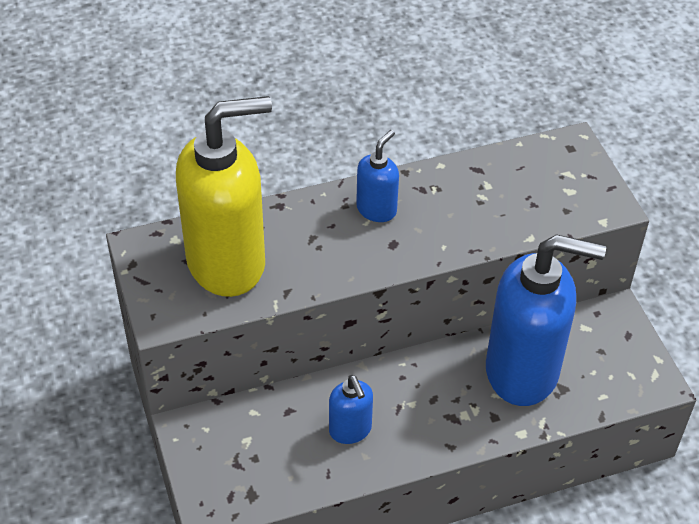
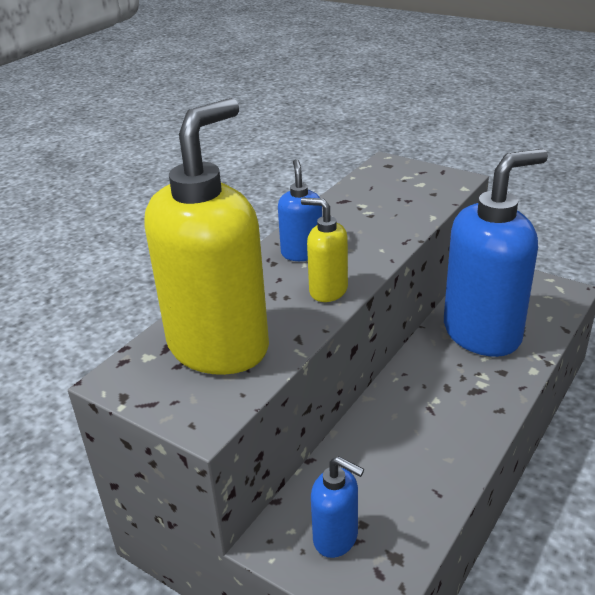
camera: 35 degrees left, 15 degrees down
(350, 430) = (415, 448): blue soap dispenser -> blue soap dispenser (336, 538)
(354, 261) = (327, 291): none -> yellow soap dispenser

